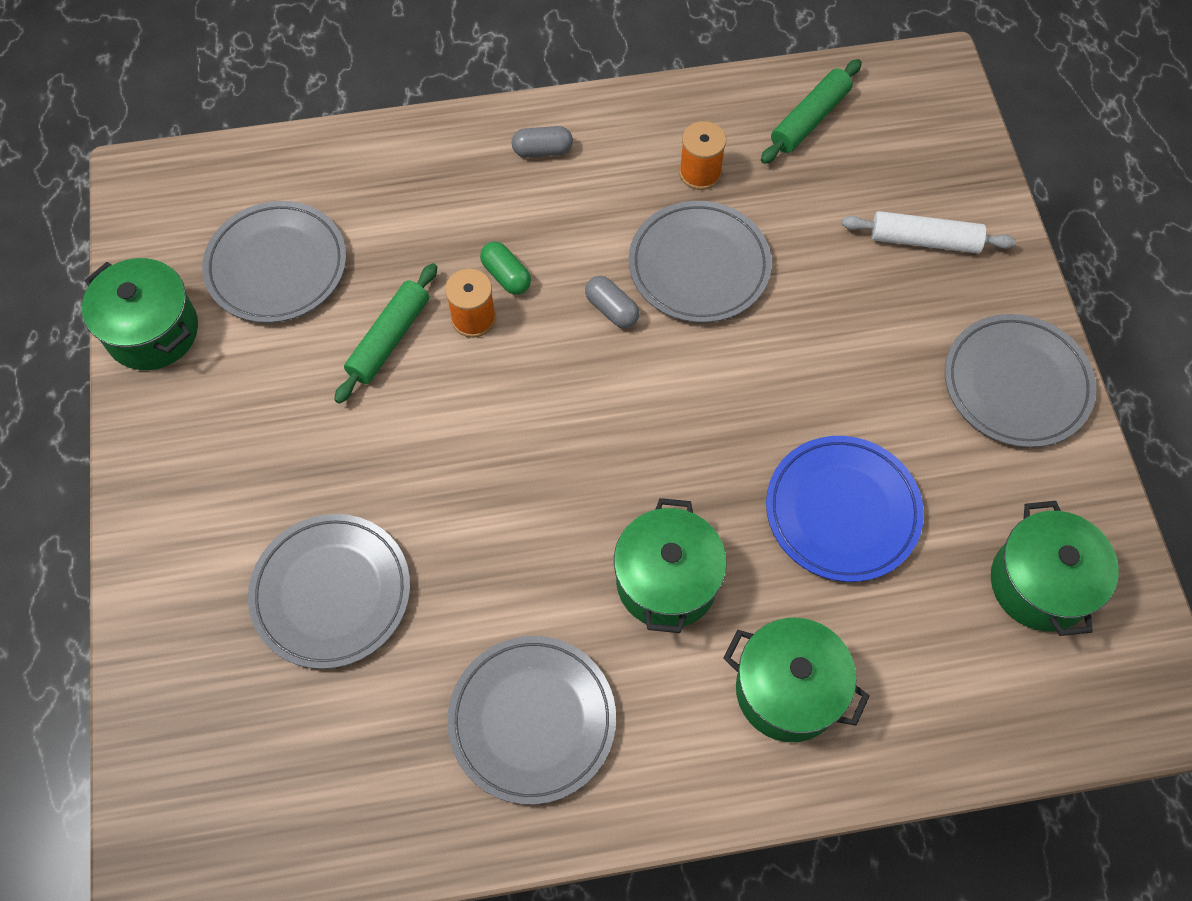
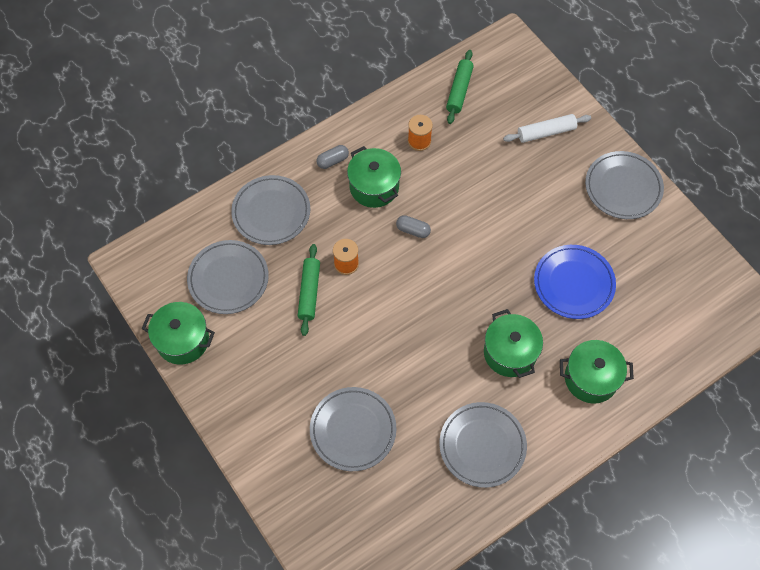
camera: 25 degrees left, 0 degrees up
(506, 276) = (350, 235): green capsule -> none
(699, 266) = (444, 190): grey plate -> grey plate (271, 212)
(1040, 583) = (678, 279): green pot -> green pot (374, 187)

